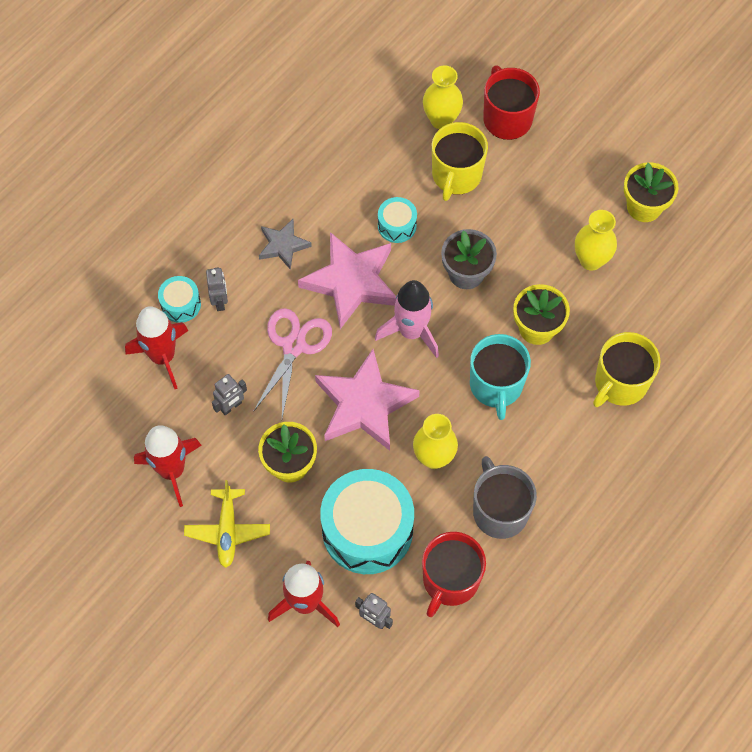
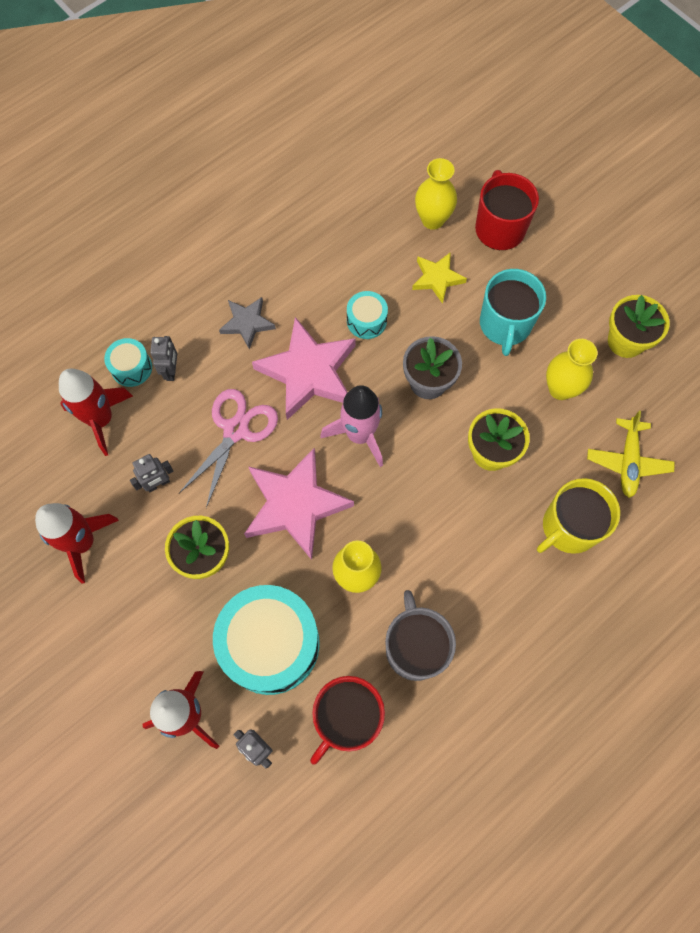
camera: 10 degrees right, 5 degrees up
(227, 530) = (124, 618): yellow plane -> yellow plane (627, 461)
(456, 175) = (437, 278): yellow mug -> yellow star
(496, 385) = (437, 507): turquoise mug -> turquoise mug (505, 325)

